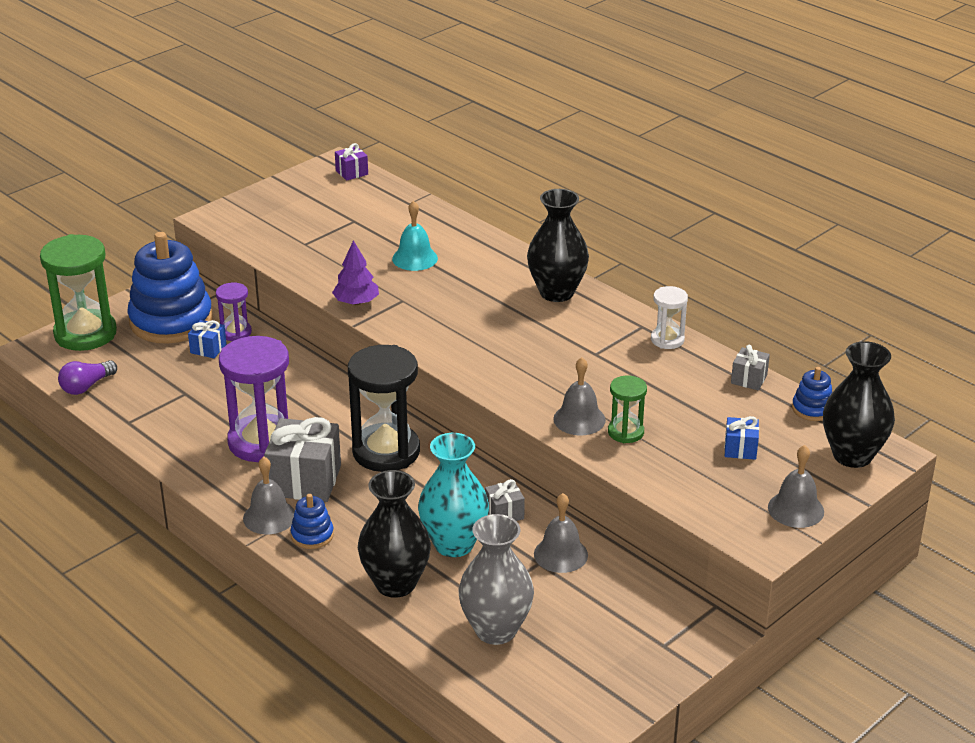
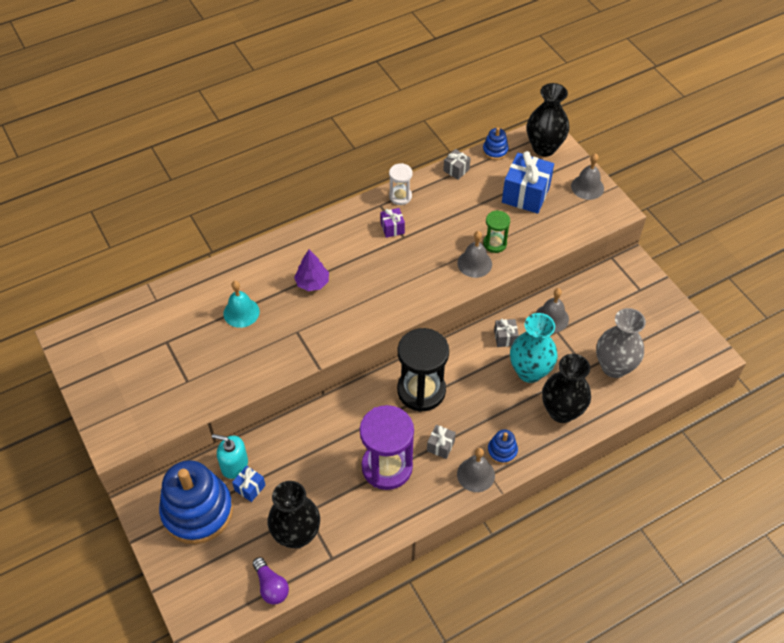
camera: 75 degrees left, 20 degrees up
(85, 334) = (190, 581): green hourglass -> none
(235, 332) = (234, 465): purple hourglass -> turquoise soap dispenser
(305, 480) = (440, 446): grey gift -> grey gift, size x0.50
(352, 172) = (87, 329): purple gift -> purple gift (392, 228)
(356, 302) = (288, 361): purple tree -> purple tree (312, 283)
(556, 292) = (322, 239): black vase -> black vase (296, 535)
(740, 449) = (525, 194): blue gift -> blue gift, size x2.01

